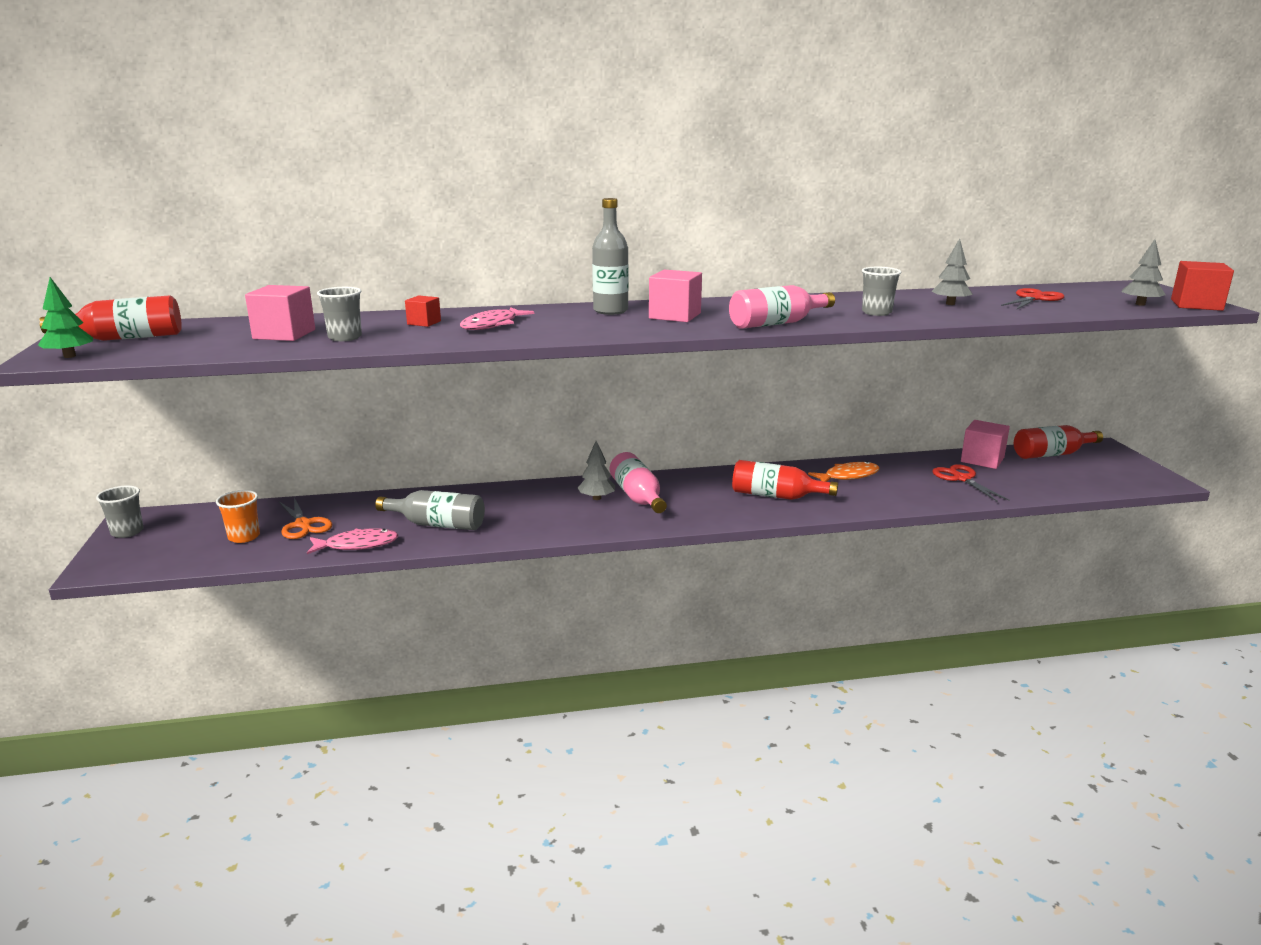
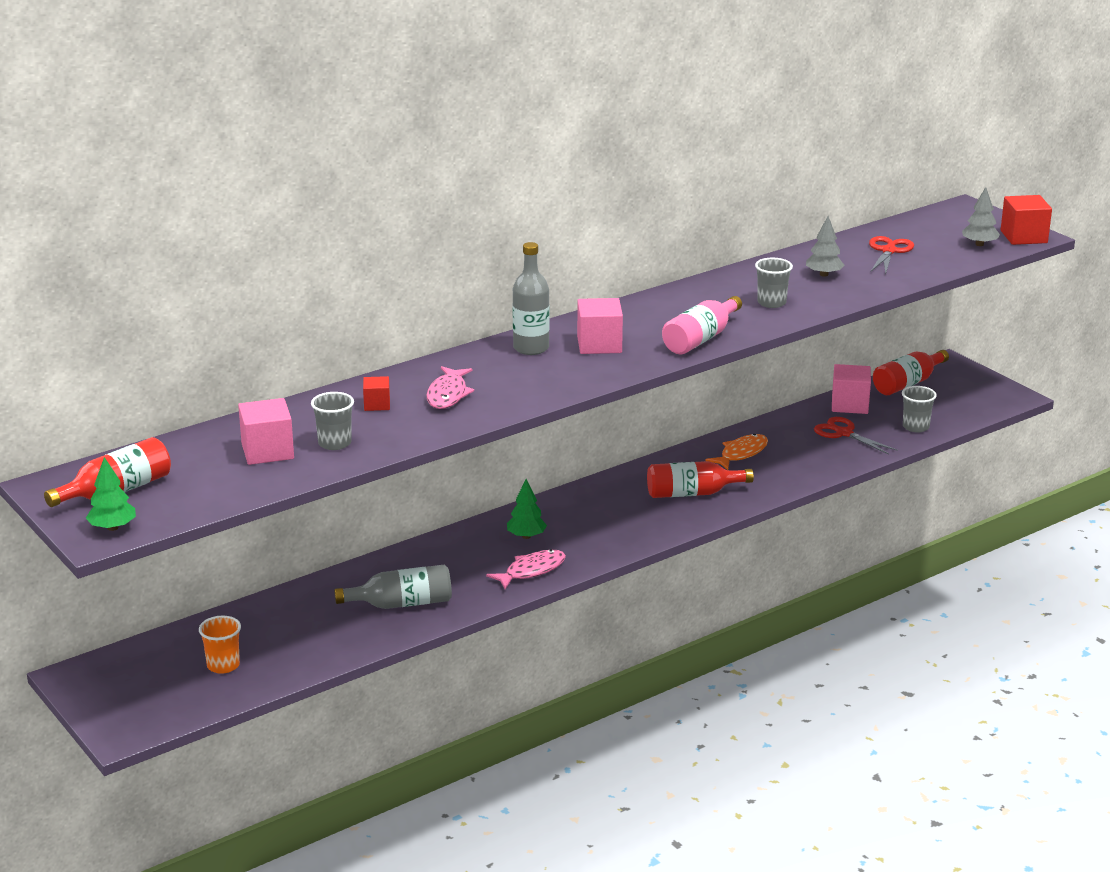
camera: 25 degrees left, 5 degrees up
(127, 532) = (89, 692): grey cup -> grey cup (915, 427)
(303, 525) = (266, 638): orange scissors -> none
(357, 545) = (350, 644): pink fish -> pink fish (531, 571)
(597, 498) = (526, 536): grey tree -> green tree
(638, 497) = (564, 525): pink bottle -> none

